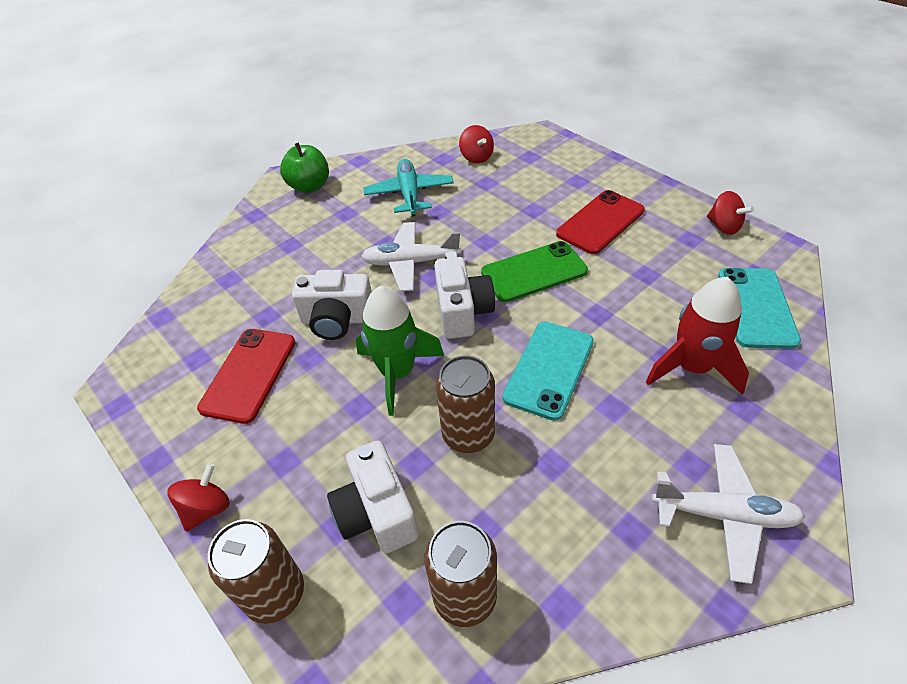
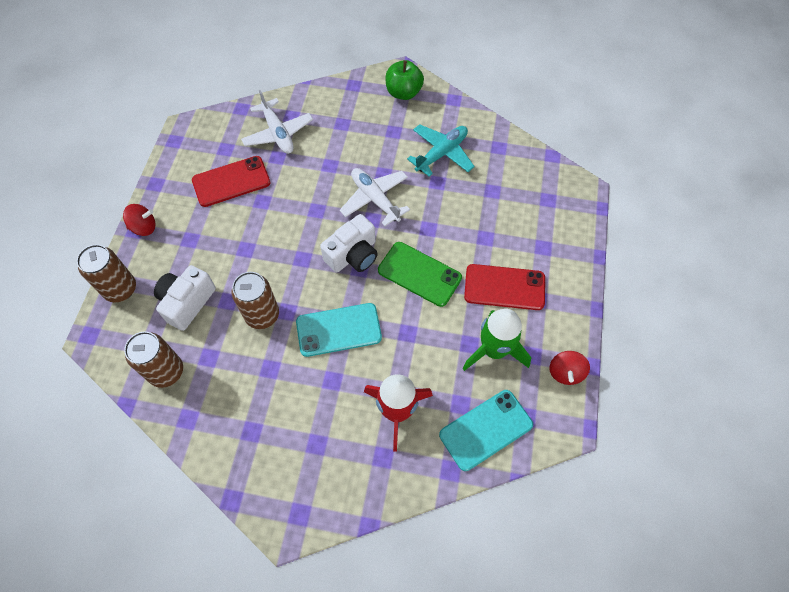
camera: 50 degrees right, 15 degrees up
(337, 320) = (299, 194): white camera -> none
(397, 373) = (281, 252): green rocket -> green rocket (494, 350)
(476, 157) = (517, 167): red spinning top -> none
(723, 515) = (291, 475): white plane -> white plane (278, 133)

